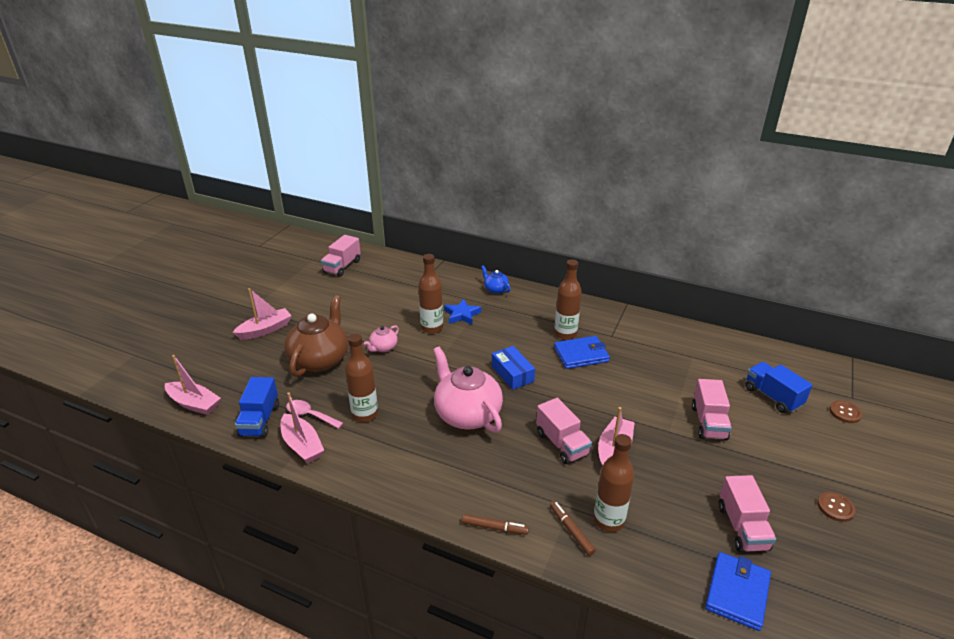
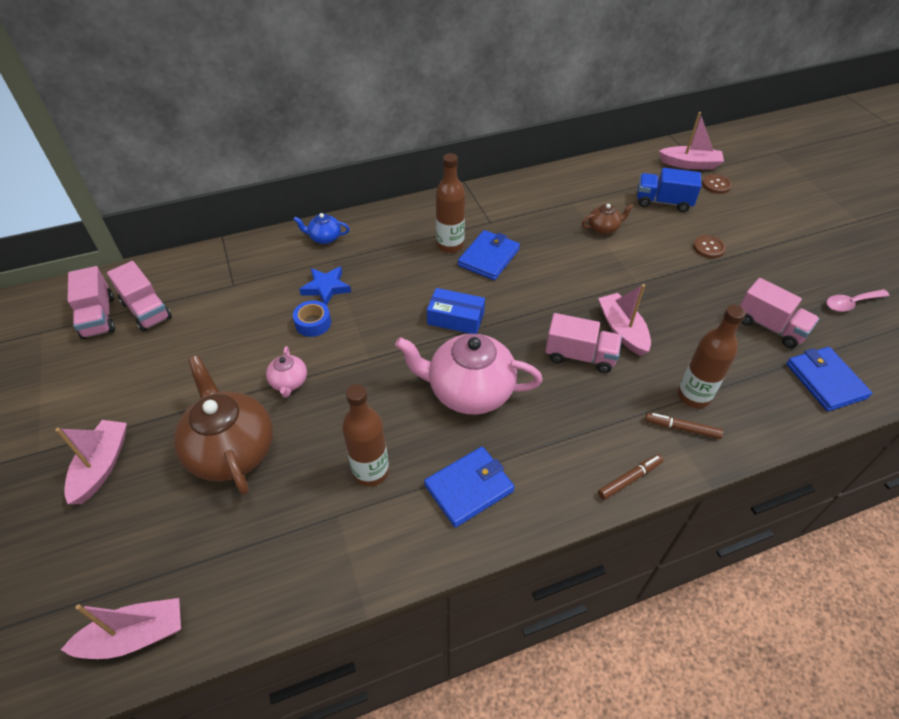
camera: 45 degrees left, 15 degrees up
(260, 420) = (258, 579): blue truck -> none
(302, 445) = (349, 563): pink boat -> pink boat (690, 164)
(310, 415) = (311, 522): pink spoon -> pink spoon (851, 303)
(400, 459) = (469, 488): none -> blue wallet
(432, 328) = (313, 323): brown bottle -> blue tape
(693, 385) = (604, 228): none -> brown teapot
(708, 423) = (652, 255): pink truck -> pink truck (146, 310)
(835, 507) = (794, 266): brown button -> brown button (708, 248)

